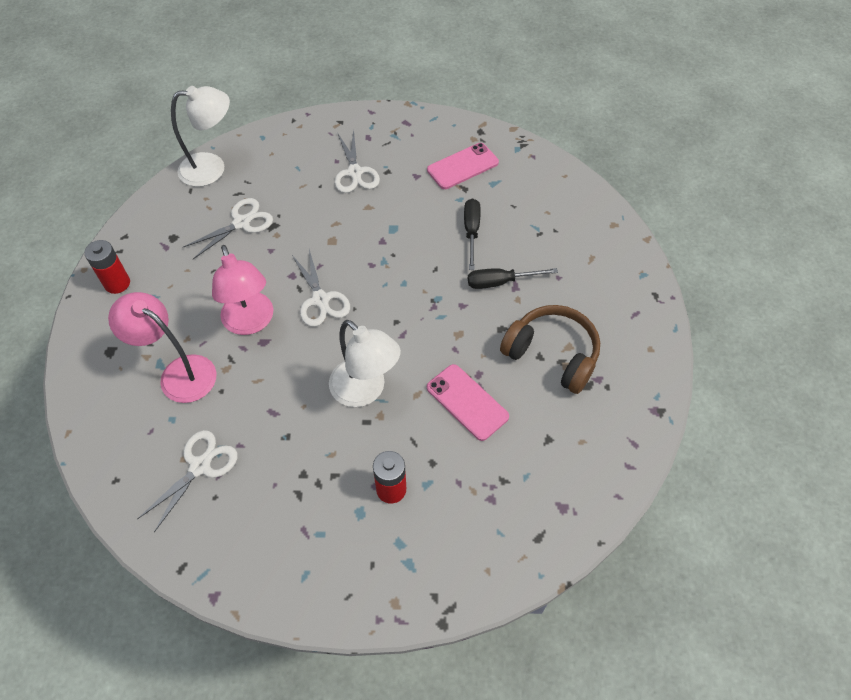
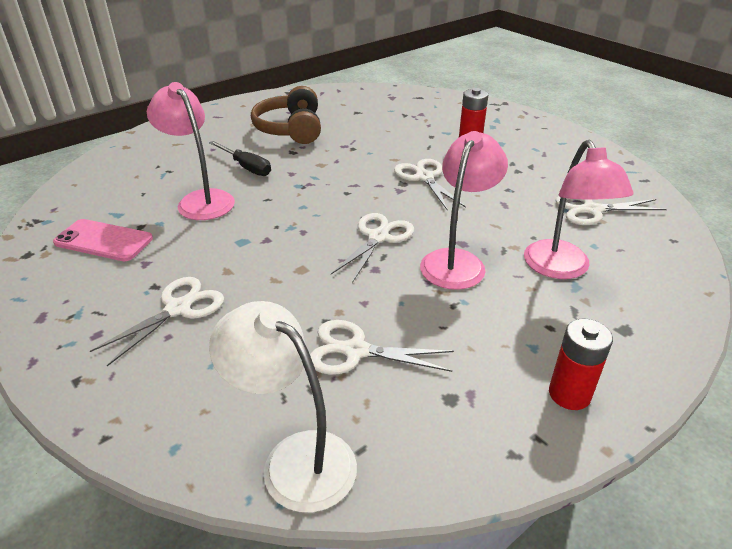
camera: 130 degrees left, 20 degrees down
(365, 391) = (424, 177): white lamp -> white scissors
(467, 402) = (372, 141): pink phone -> none
(471, 231) = (200, 200): black screwdriver -> pink lamp

